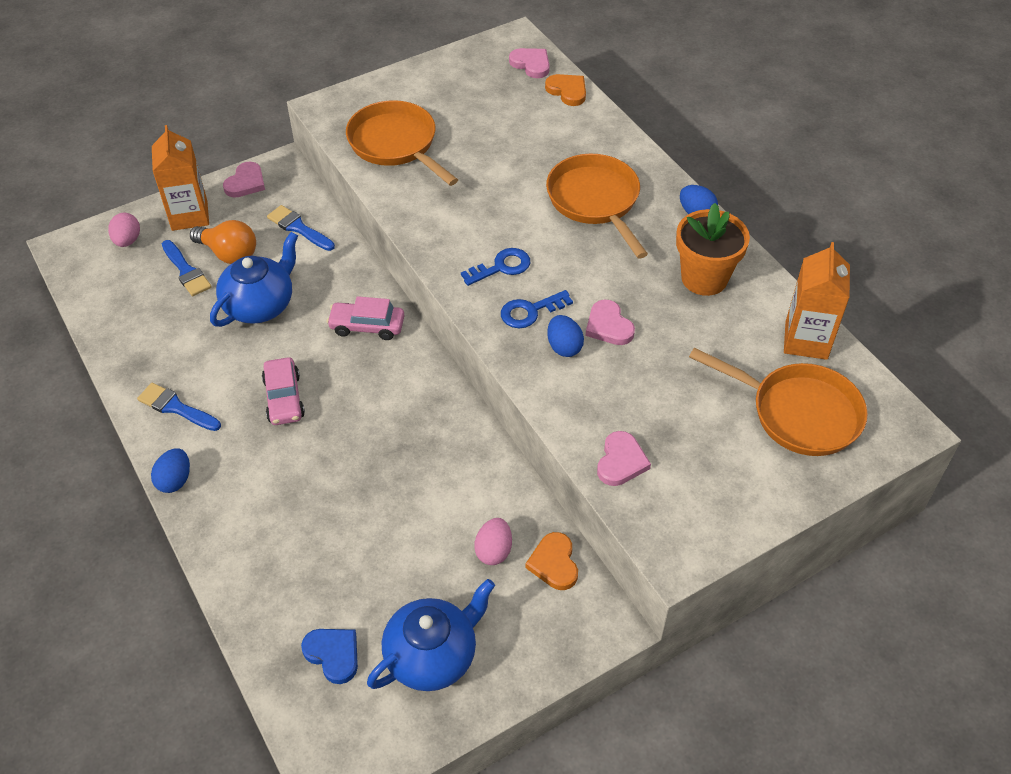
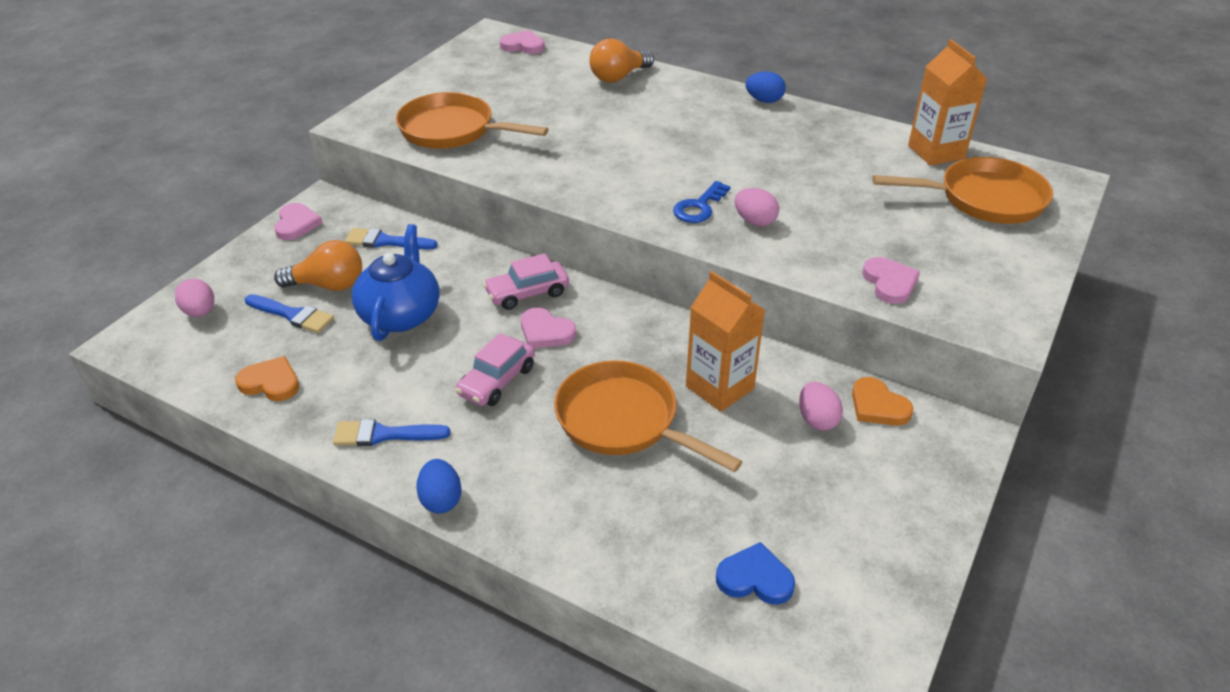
camera: 30 degrees left, 10 degrees down
(189, 215) = (256, 269): orange carton -> orange carton (719, 387)
(284, 398) = (497, 381): pink car -> pink car turned 75 degrees clockwise
(432, 655) = (848, 531): blue teapot -> none
(501, 267) = (640, 185): blue key -> none
(564, 347) = (755, 221): blue egg -> pink egg
(567, 91) = (573, 54): orange heart -> orange heart (271, 382)
(585, 134) = (618, 77): none -> orange light bulb
(595, 201) = (674, 117): orange pan -> orange pan (623, 421)
(608, 326) = (776, 194): pink heart -> pink heart (545, 332)
(704, 278) = (816, 139): orange flower pot -> none

